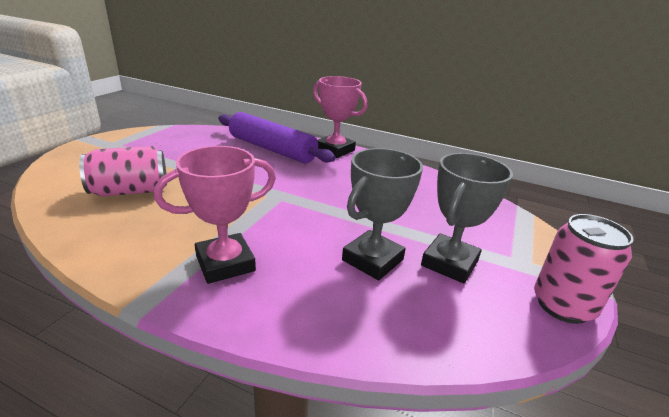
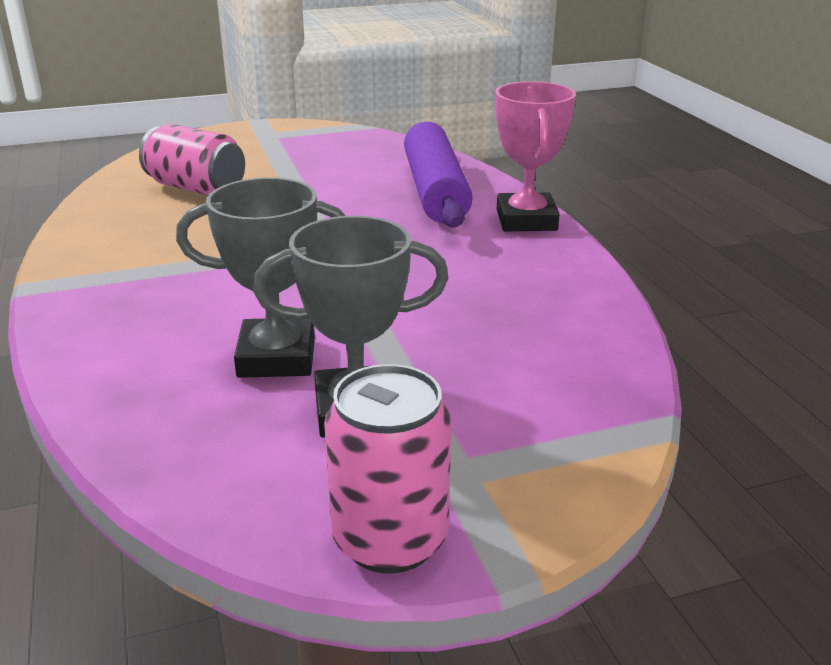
camera: 50 degrees right, 0 degrees up
(225, 263) = (143, 287): pink trophy -> none

